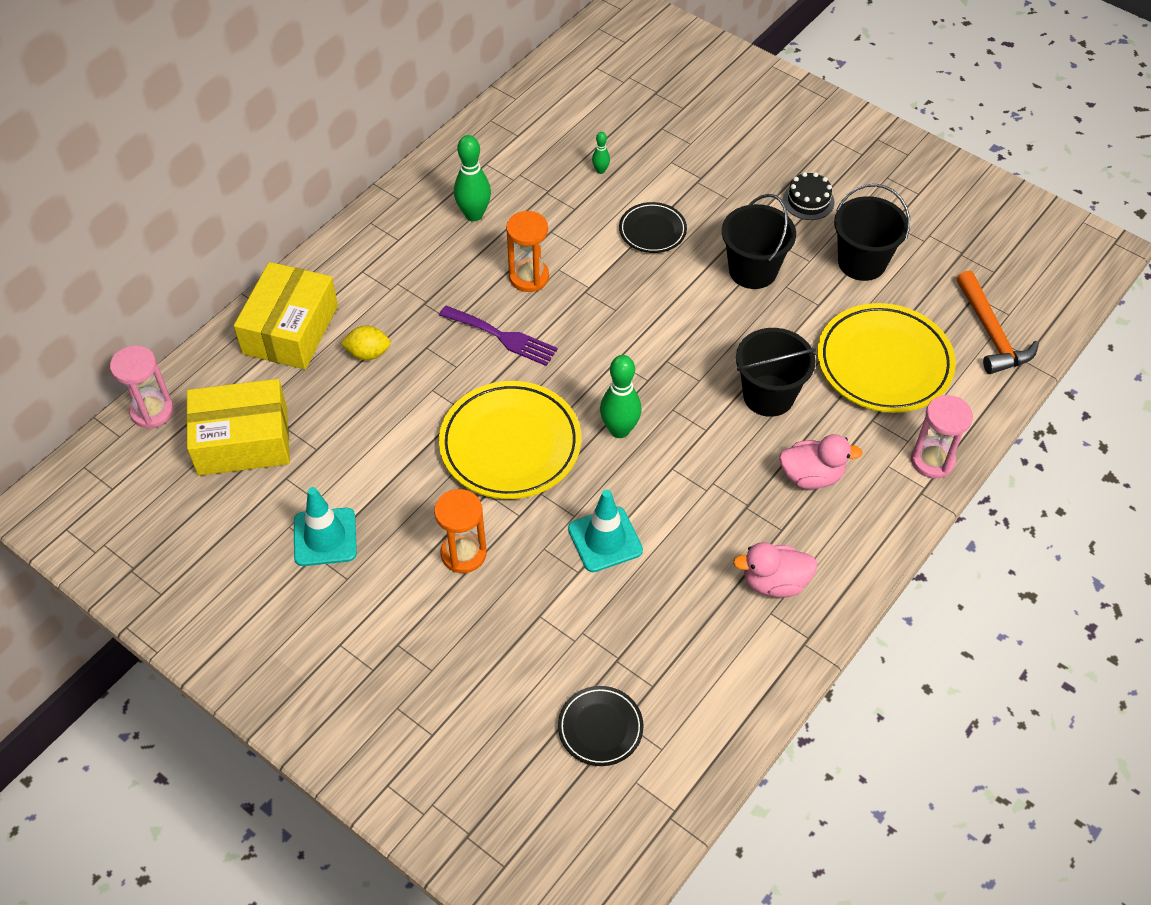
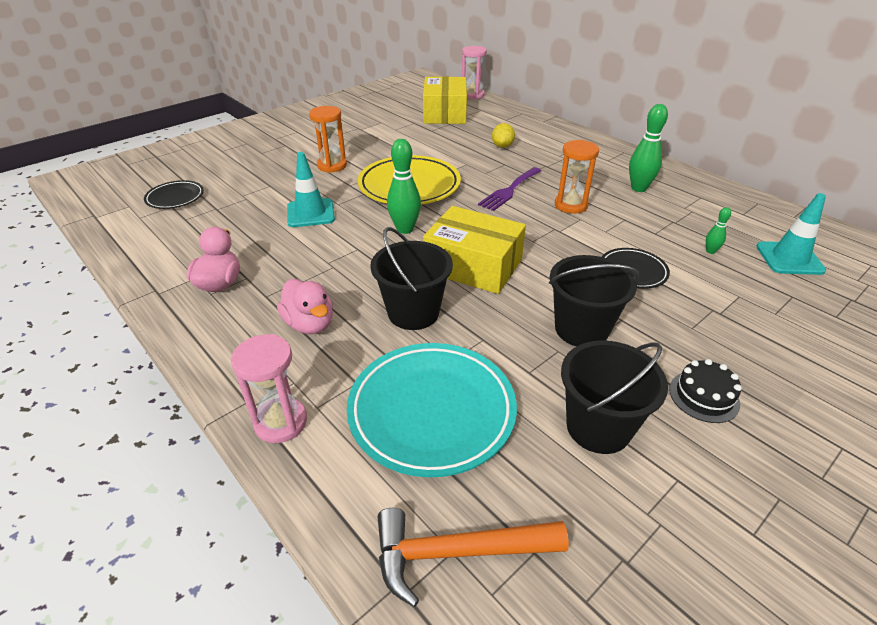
camera: 100 degrees right, 15 degrees down
(291, 330) = (526, 126): yellow box -> yellow box (473, 265)
(325, 537) = (368, 130): turquoise traffic cone -> turquoise traffic cone (789, 258)
(811, 476) = (310, 324): pink duck -> pink duck turned 45 degrees counterclockwise
(884, 363) = (431, 411): yellow plate -> turquoise plate

